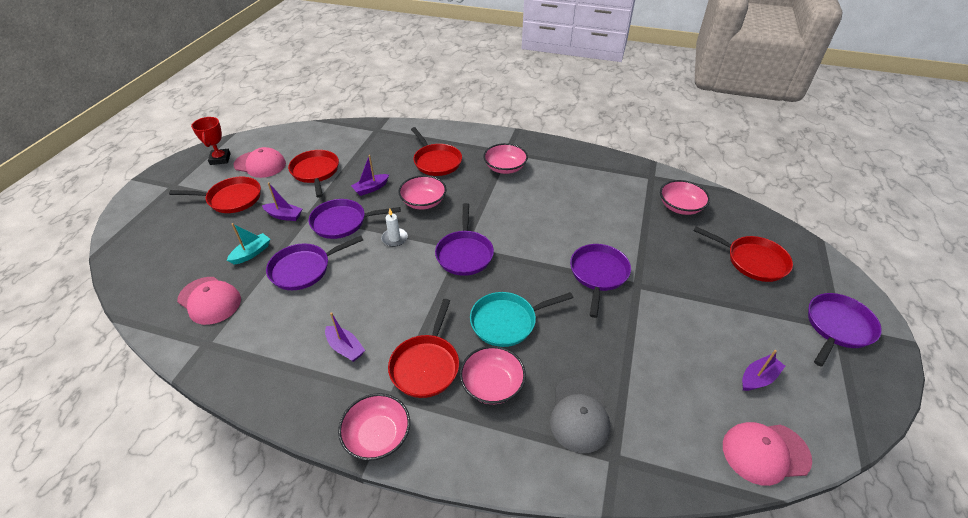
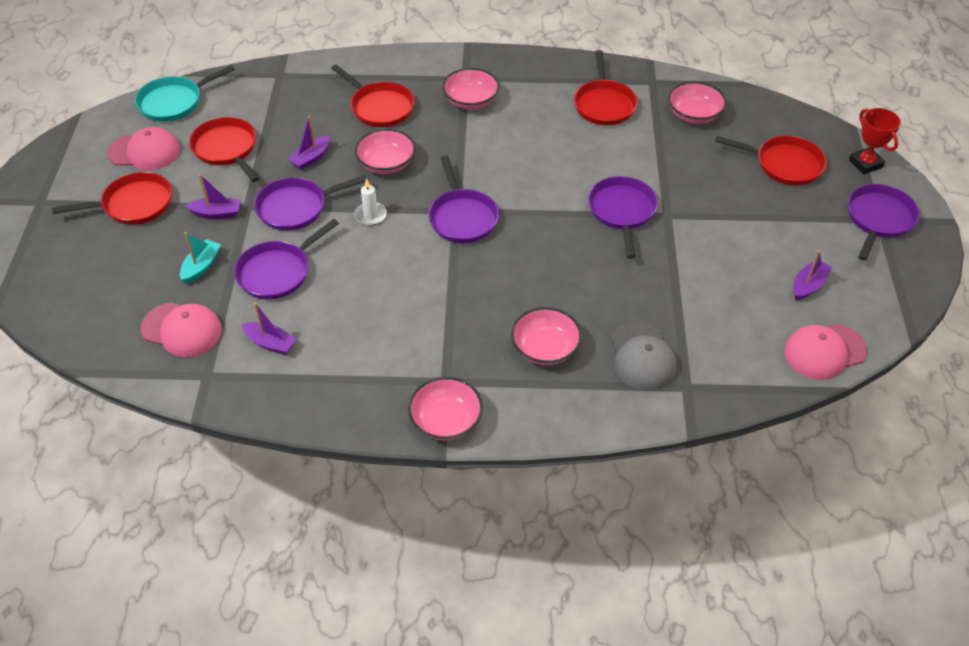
camera: 15 degrees left, 5 degrees up
(220, 159) = (83, 153): red trophy -> red trophy (865, 163)
(345, 348) = (371, 346): purple boat -> purple boat (270, 343)
(426, 365) = (468, 344): red pan -> red pan (604, 104)
(507, 321) = (538, 282): turquoise pan -> turquoise pan (174, 102)

